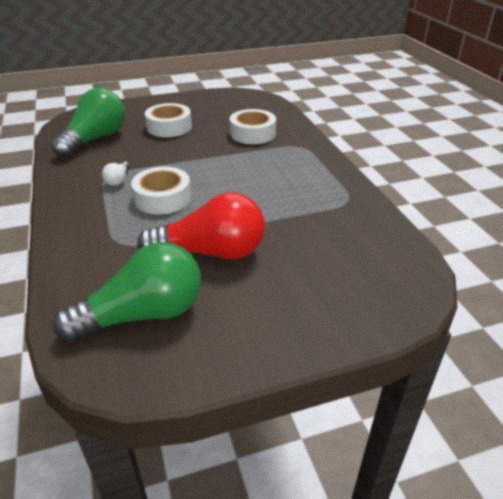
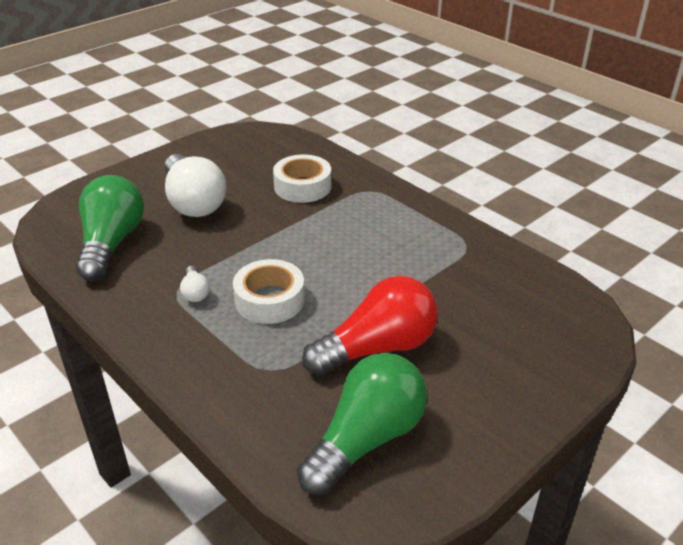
camera: 25 degrees left, 0 degrees up
(169, 127) = (193, 202): white tape -> white light bulb

